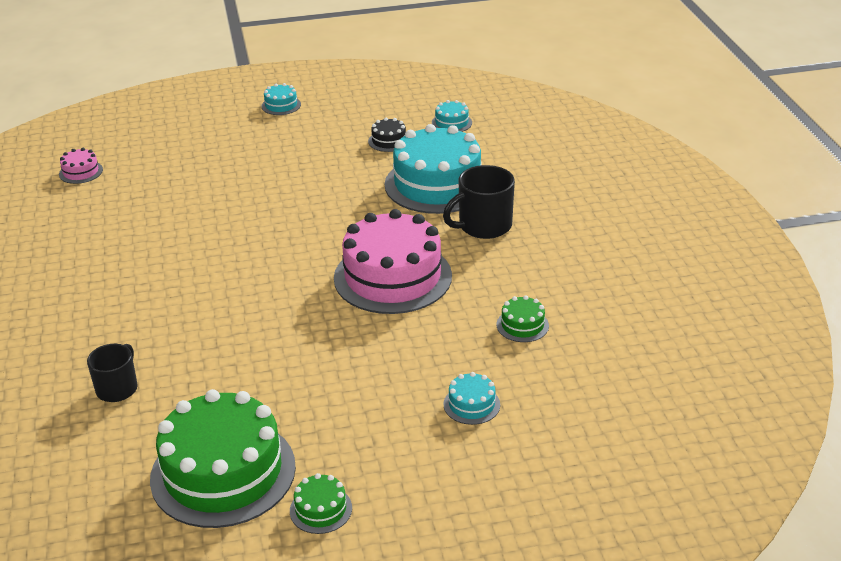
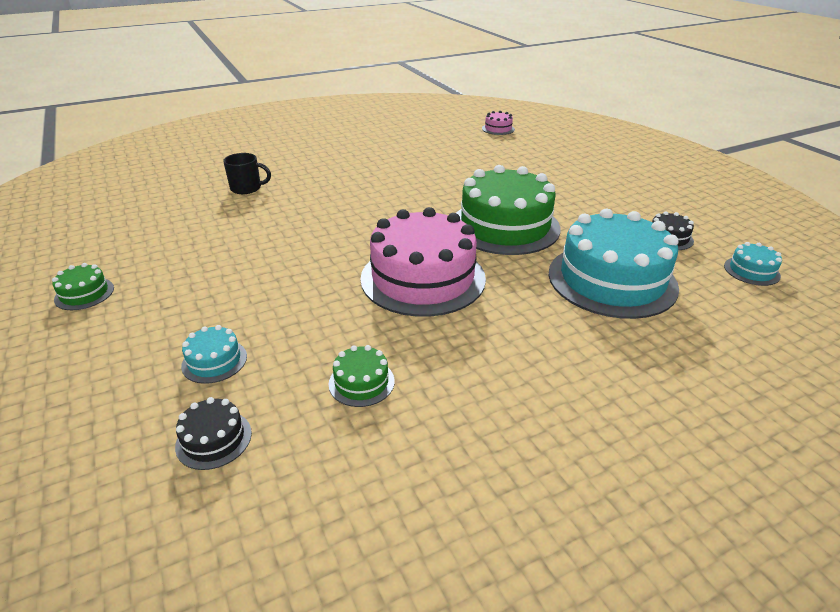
camera: 75 degrees right, 0 degrees up
(223, 472) = (145, 243): green cake -> green cake (505, 226)
(281, 105) = (670, 176): turquoise cake -> none
(483, 226) = (551, 324): black mug -> none
(564, 401) = (214, 439): none -> black cake

